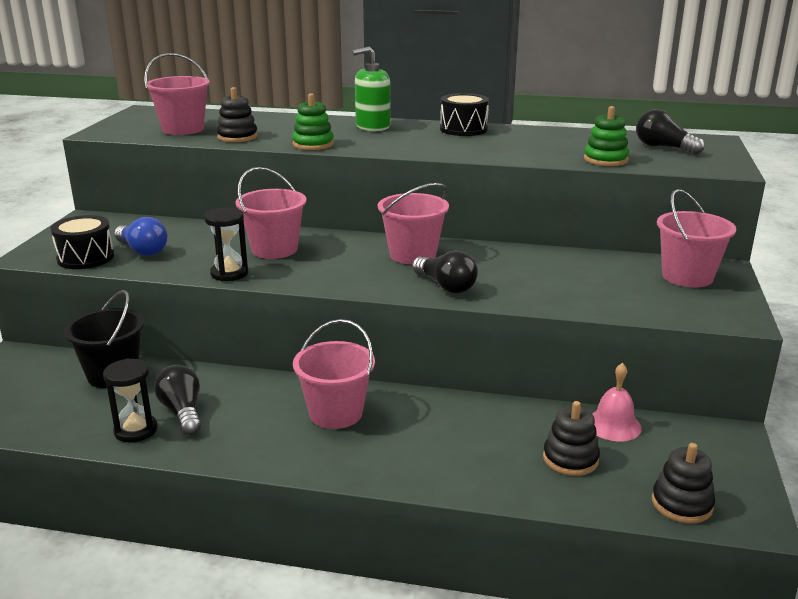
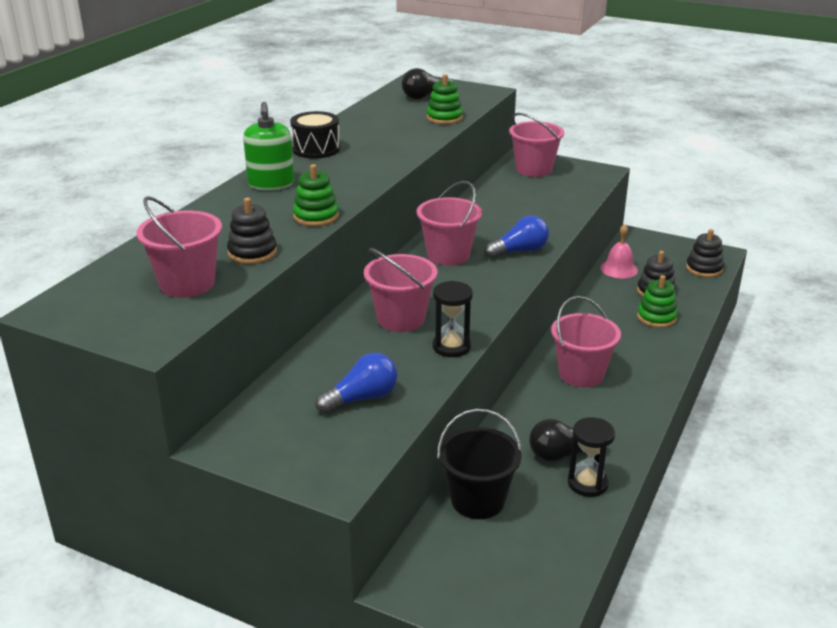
camera: 75 degrees left, 5 degrees up
(85, 258) = (363, 438): black drum -> none
(446, 286) = (519, 251): black light bulb -> blue light bulb
(497, 462) = (656, 317): none -> green stacking toy

